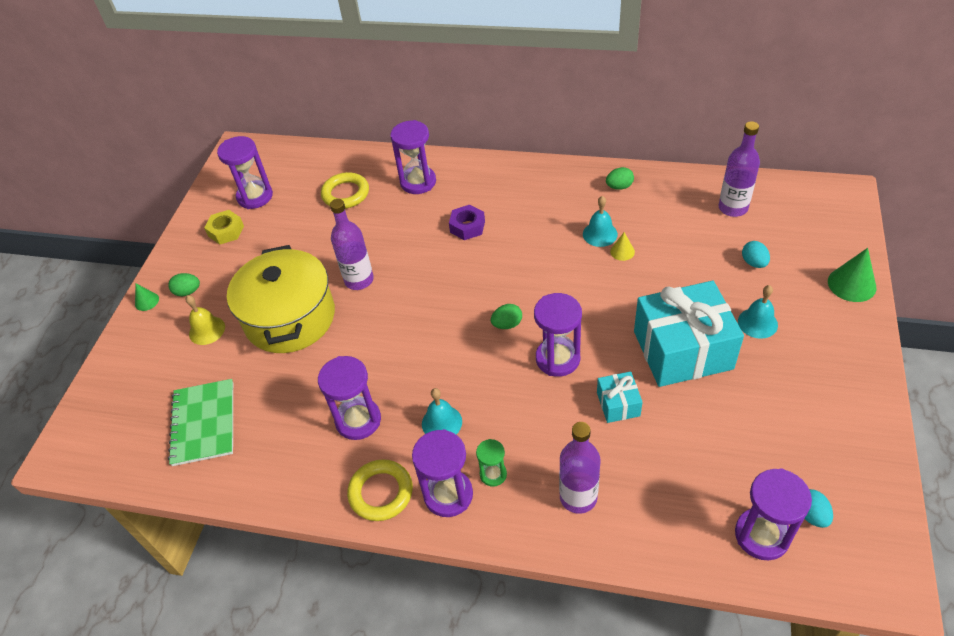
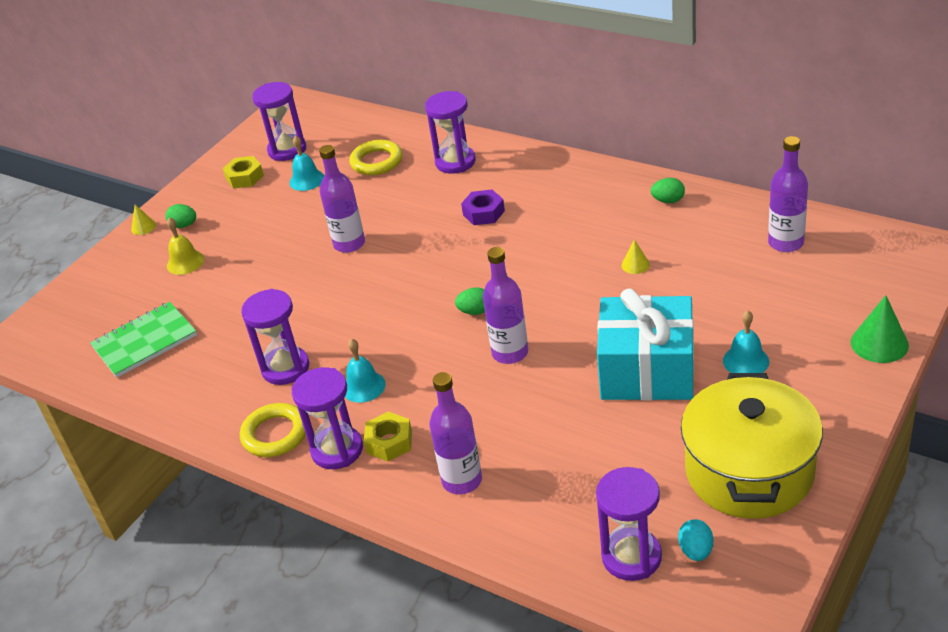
camera: 20 degrees right, 10 degrees down
(147, 301) = (143, 227): green cone -> yellow cone
(203, 423) = (144, 341): green notebook -> green notebook turned 45 degrees clockwise
(290, 318) = (266, 266): yellow pot -> yellow pot (749, 471)
(493, 474) = (389, 442): green hourglass -> yellow nut
(557, 359) = (510, 353): purple hourglass -> purple bottle
(600, 234) = (620, 243): turquoise bell -> turquoise bell (307, 180)
(618, 404) = (549, 407): turquoise gift -> none
(754, 263) = (777, 301): turquoise egg -> none

